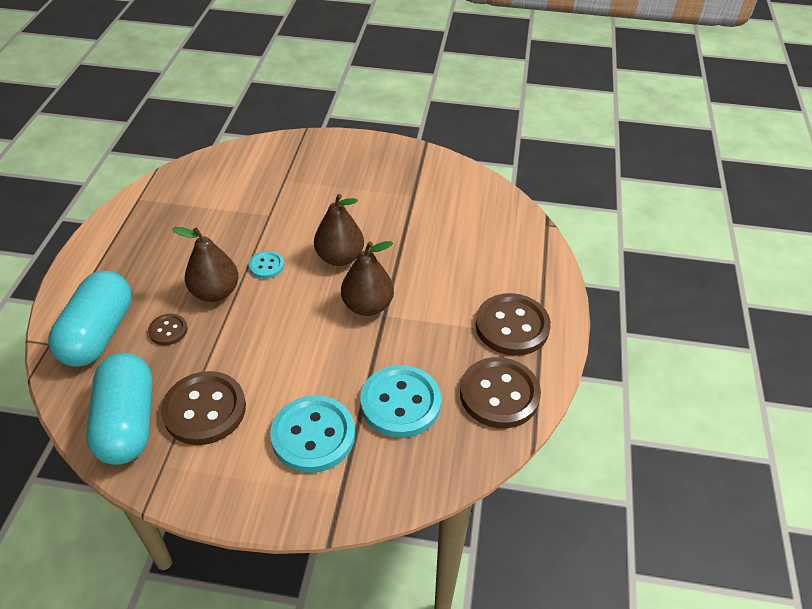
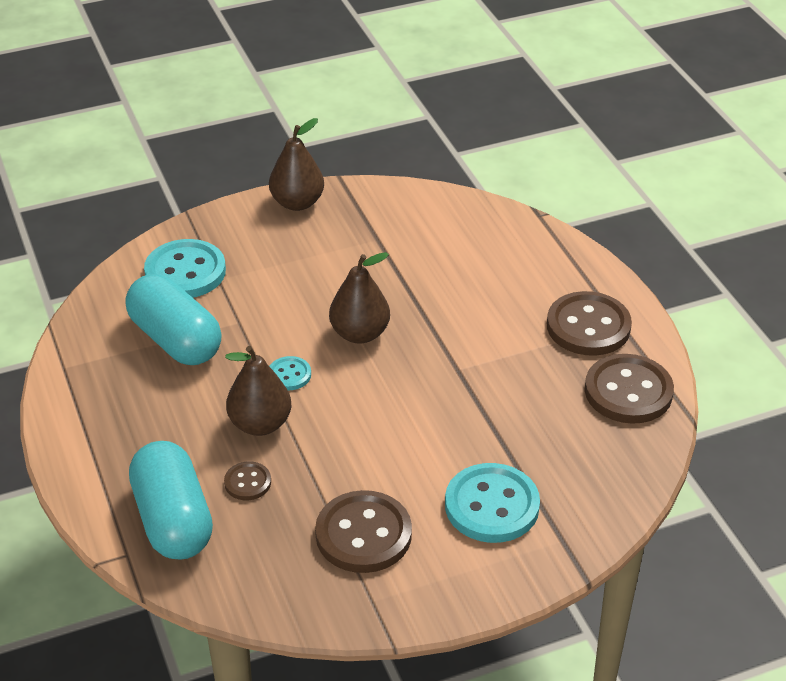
camera: 30 degrees left, 5 degrees down
(128, 422) = (296, 582): turquoise capsule -> turquoise capsule (176, 340)
(367, 306) = (433, 368): brown pear -> brown pear (297, 203)
(400, 403) = (546, 440): turquoise button -> turquoise button (185, 272)

